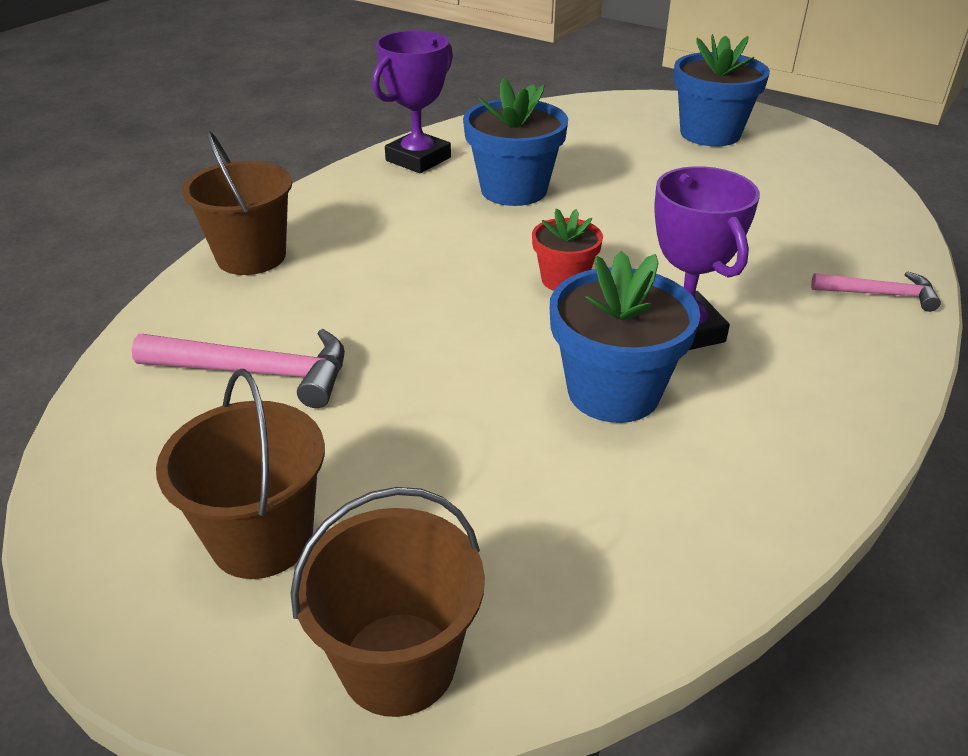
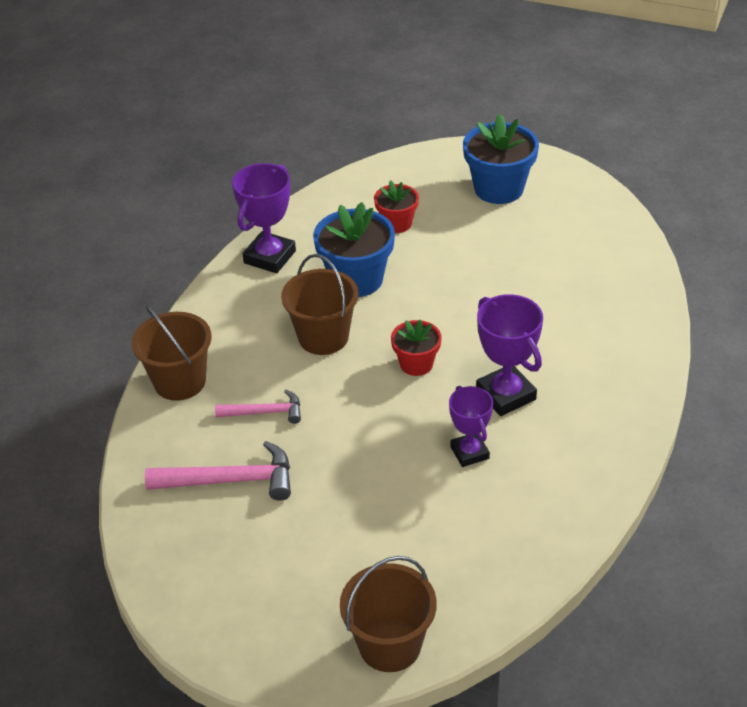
camera: 10 degrees left, 5 degrees up
(262, 538) = (285, 592): brown bucket -> brown bucket (323, 337)
(579, 148) = (397, 223): none -> red flower pot
(613, 392) = (469, 452): blue flower pot -> purple trophy
(879, 294) = (635, 339): pink hammer -> pink hammer (264, 412)

